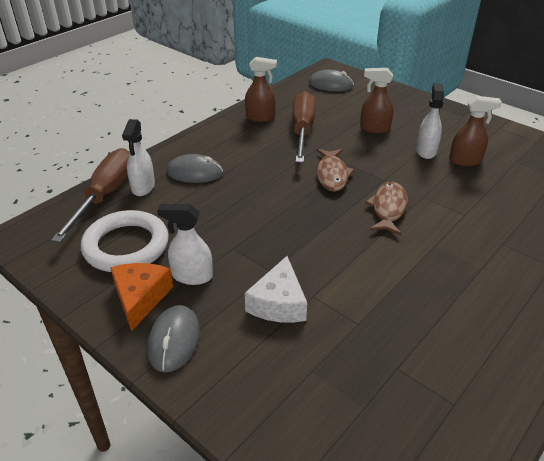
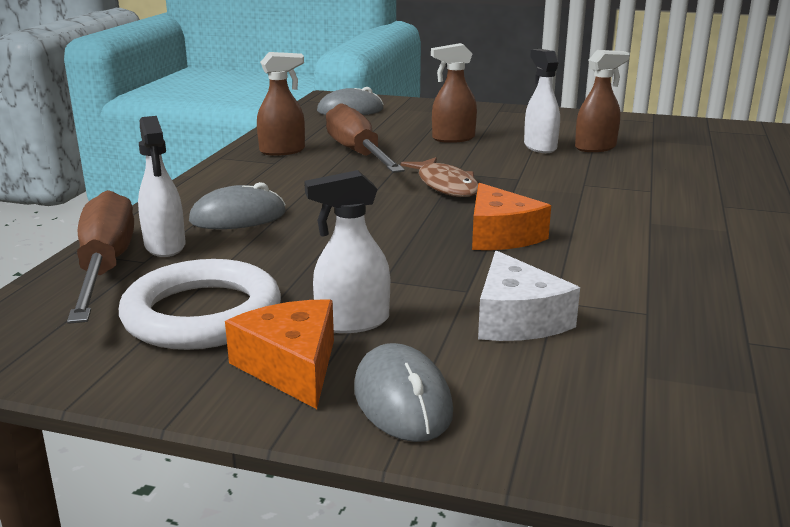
camera: 25 degrees left, 15 degrees down
(328, 230) = (500, 235): none -> orange cheese
(388, 208) = (554, 202): brown fish -> none

